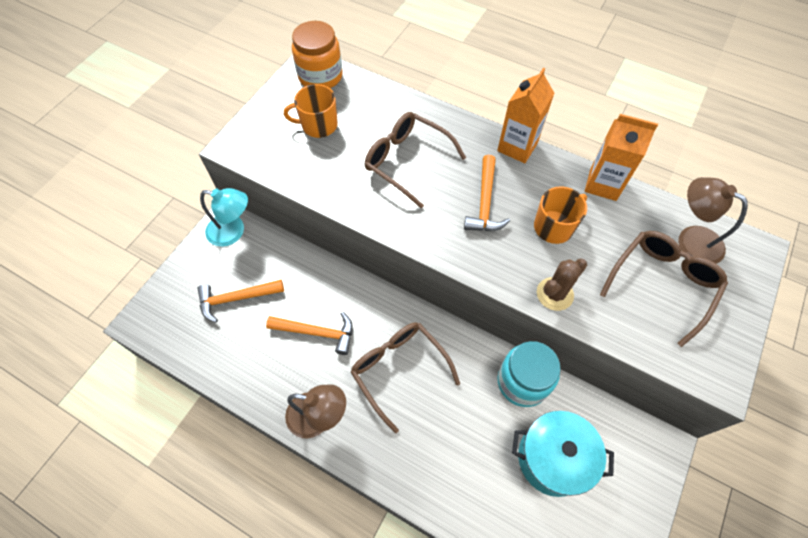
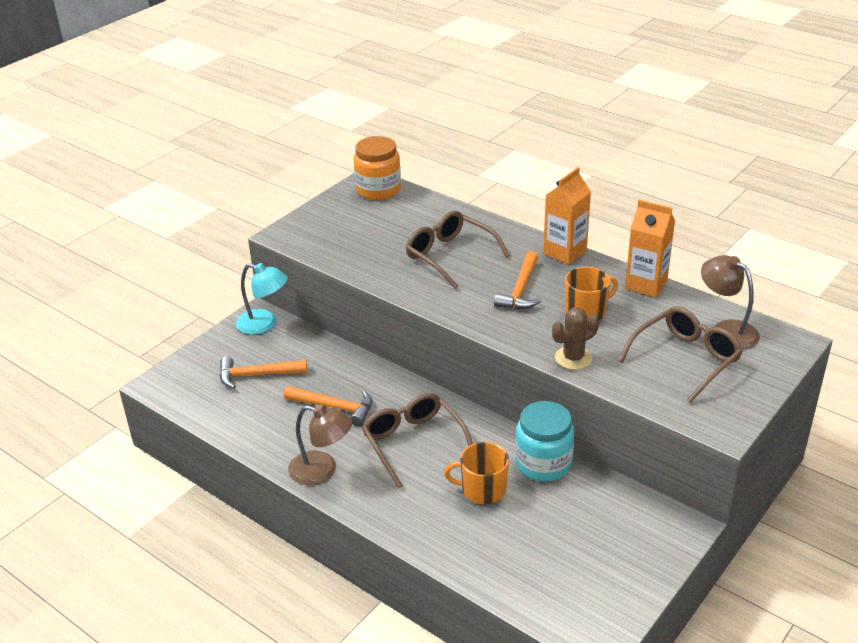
camera: 10 degrees right, 25 degrees down
(318, 125) = (368, 225): orange mug -> orange mug (483, 489)
(553, 458) = (562, 524): turquoise pot -> none

